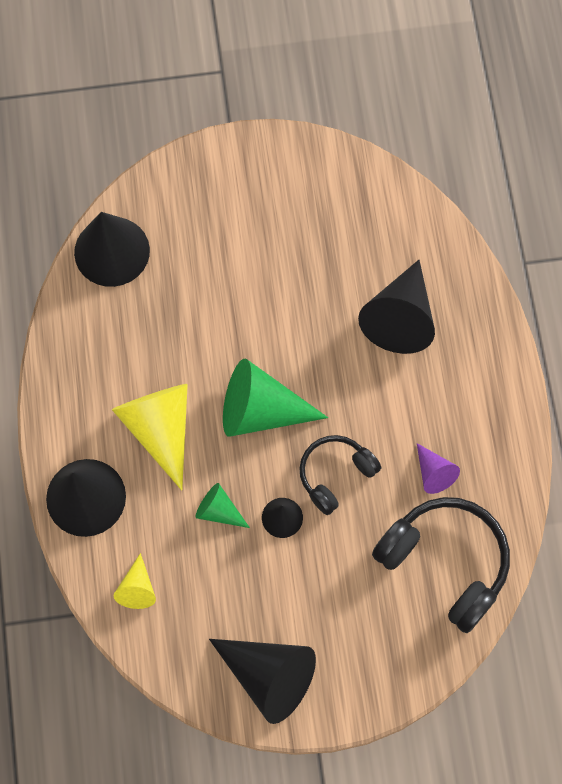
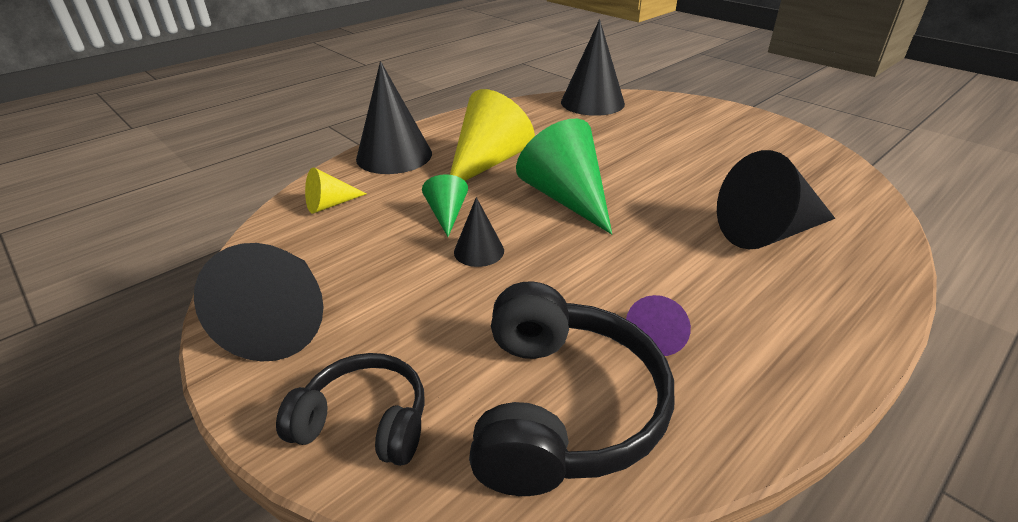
camera: 55 degrees right, 35 degrees down
(335, 474) = (562, 264): black headphones -> black headphones (365, 422)

